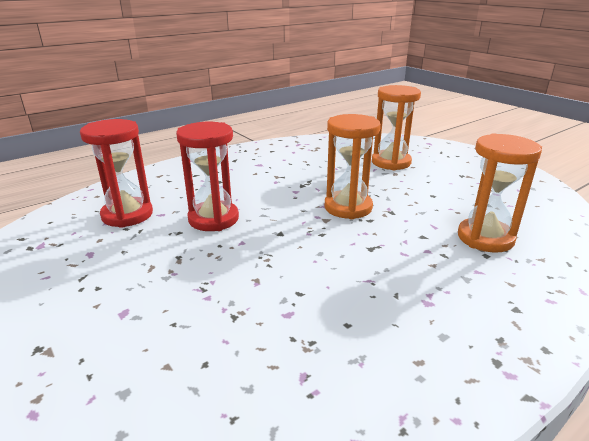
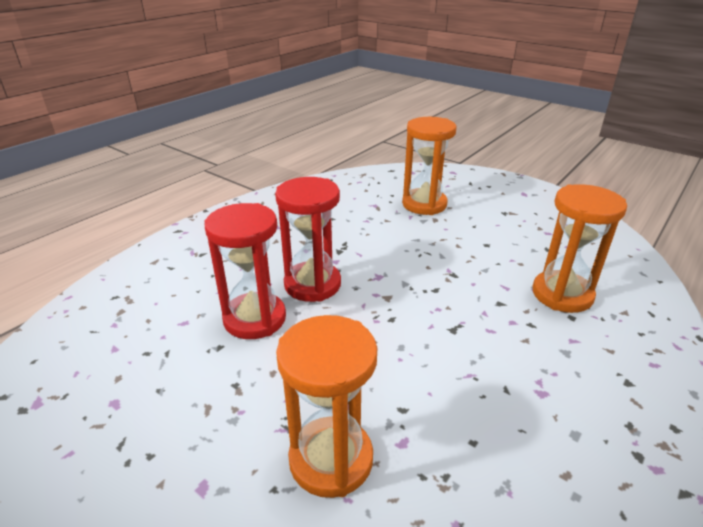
camera: 15 degrees left, 5 degrees up
(127, 215) = (139, 331): red hourglass -> red hourglass (312, 284)
(348, 207) = (404, 276): orange hourglass -> orange hourglass (331, 459)

